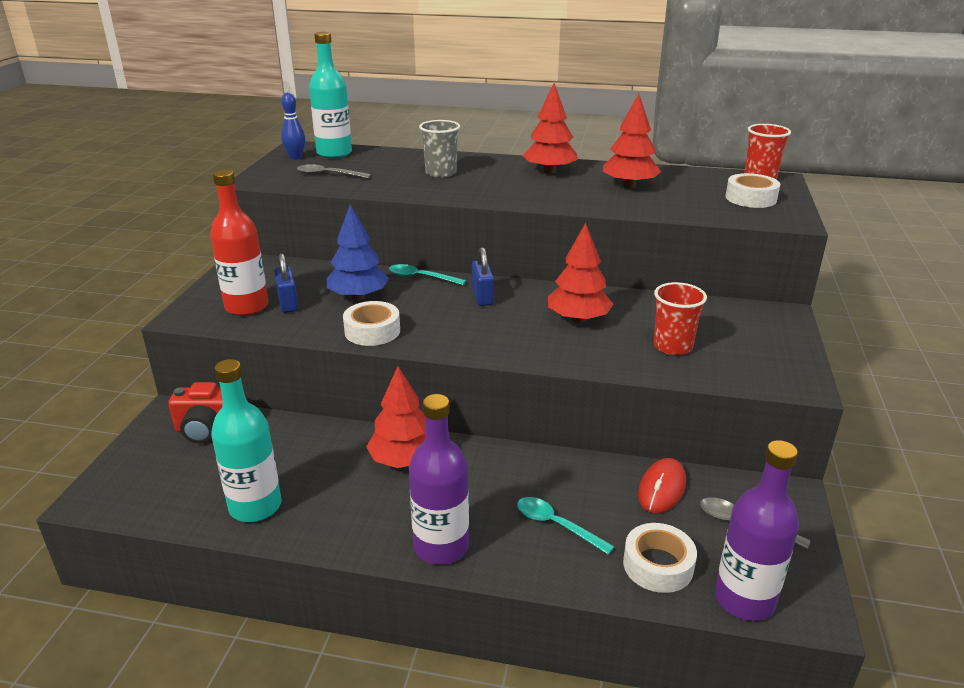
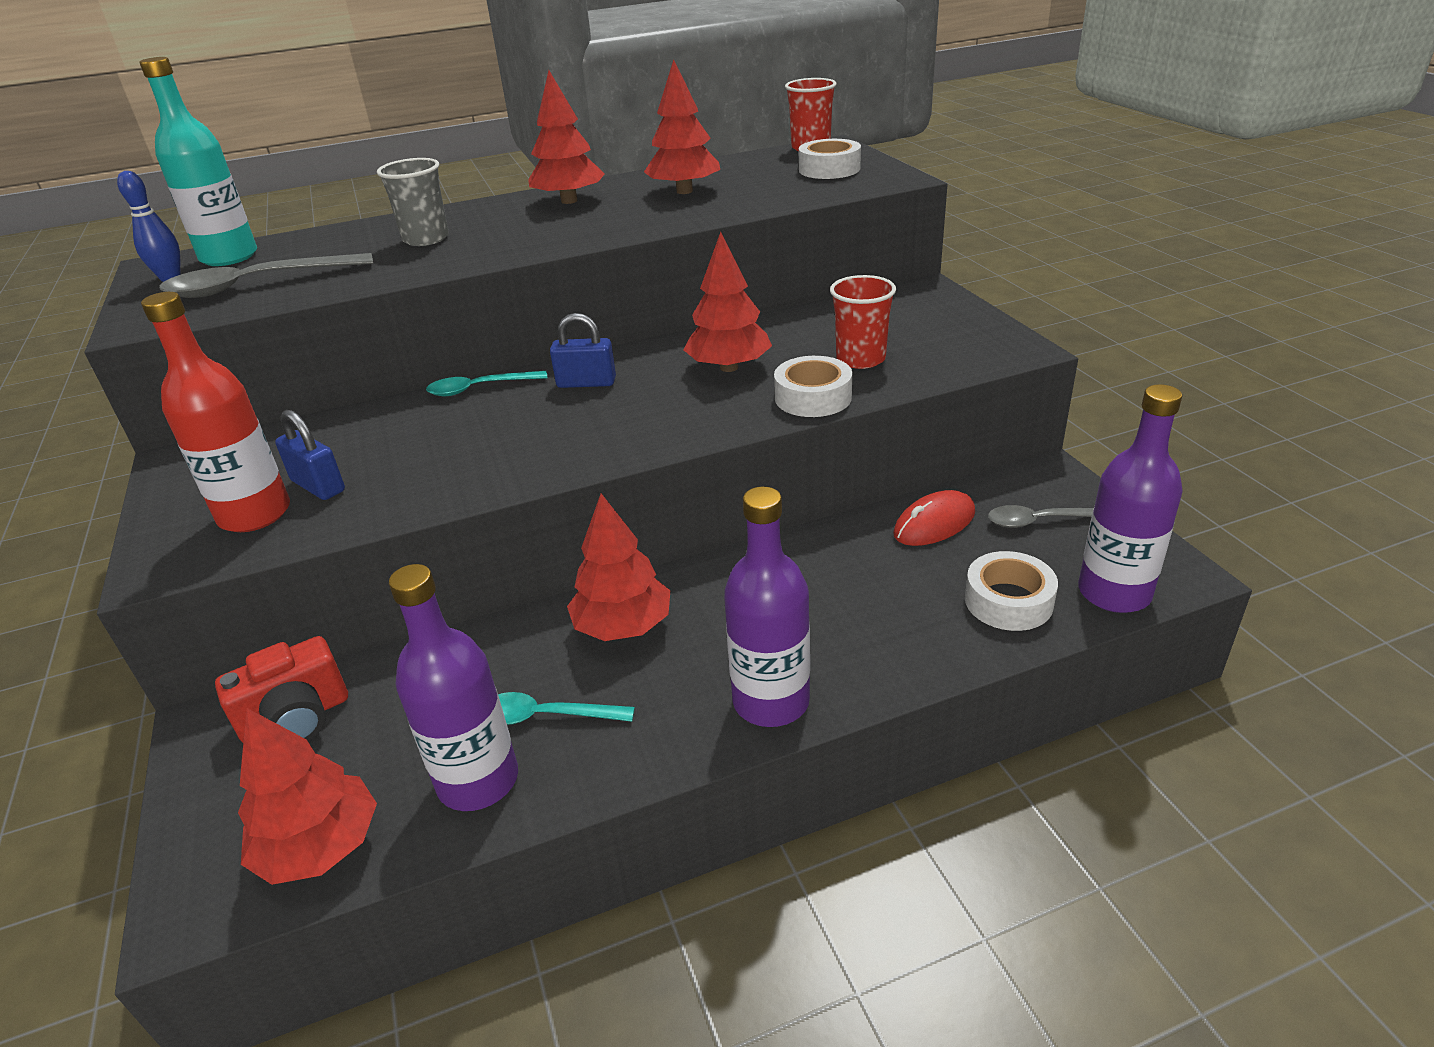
camera: 30 degrees left, 5 degrees up
(162, 500) = (320, 847): none -> red tree
(255, 506) = (478, 781): turquoise bottle -> purple bottle
(328, 175) = (256, 285): grey spoon -> grey spoon, size x1.64
(358, 296) = (417, 440): blue tree -> none
(372, 331) = (486, 474): white tape -> white tape (813, 397)
(482, 296) = (586, 383): blue padlock -> blue padlock turned 45 degrees counterclockwise
(556, 525) = (870, 612): turquoise spoon -> turquoise spoon (545, 716)
(661, 488) = (934, 523): red mouse -> red mouse turned 60 degrees clockwise

